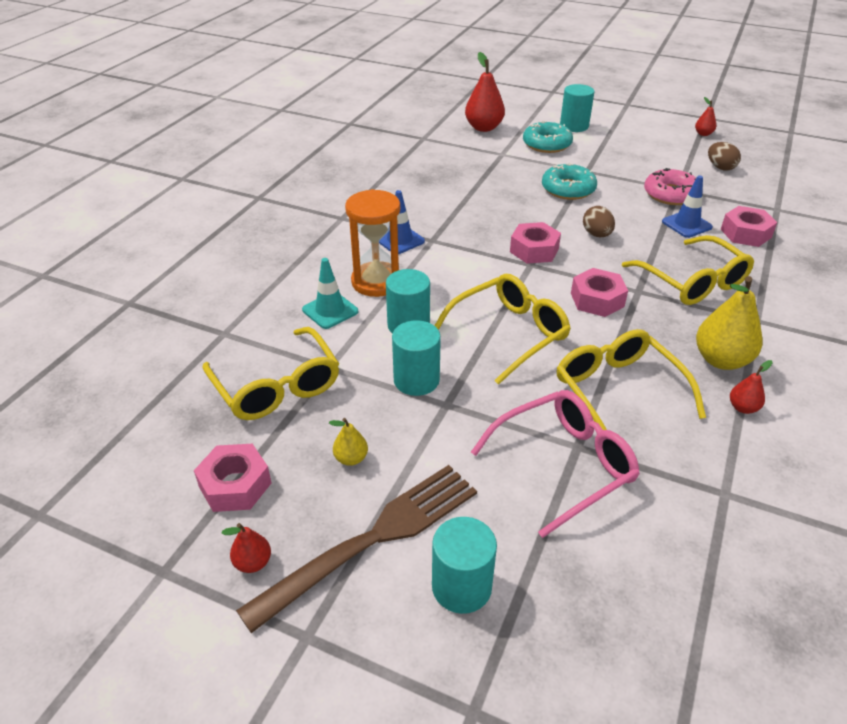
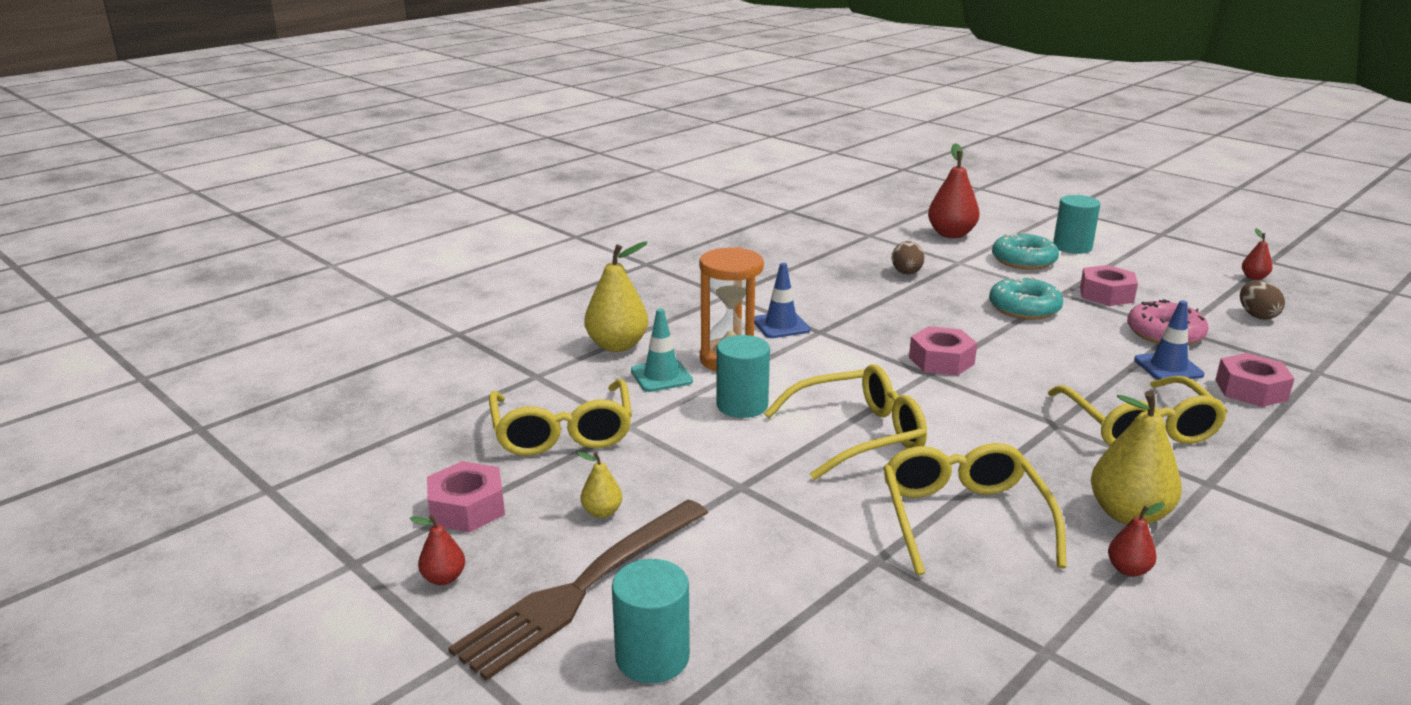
camera: 20 degrees right, 15 degrees down
(277, 287) = (617, 345): none -> yellow pear
(373, 538) = (581, 589): brown fork -> brown fork turned 150 degrees clockwise
(416, 380) = (719, 457): turquoise cylinder -> none
(564, 464) = (848, 573): pink glasses -> none
(596, 234) = (1034, 358): brown egg -> brown egg (906, 273)
(597, 300) = (993, 422): pink nut -> pink nut (1106, 294)

